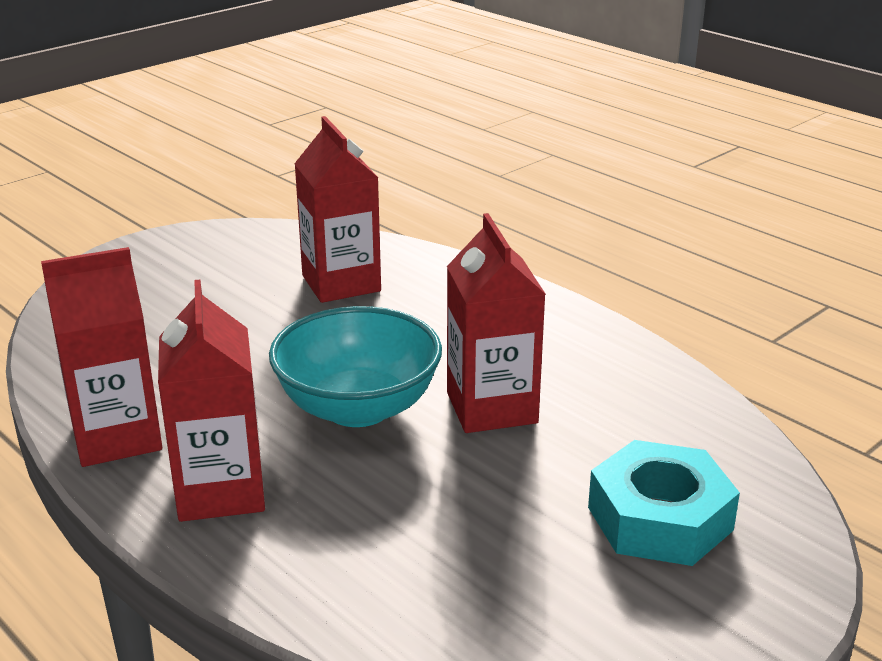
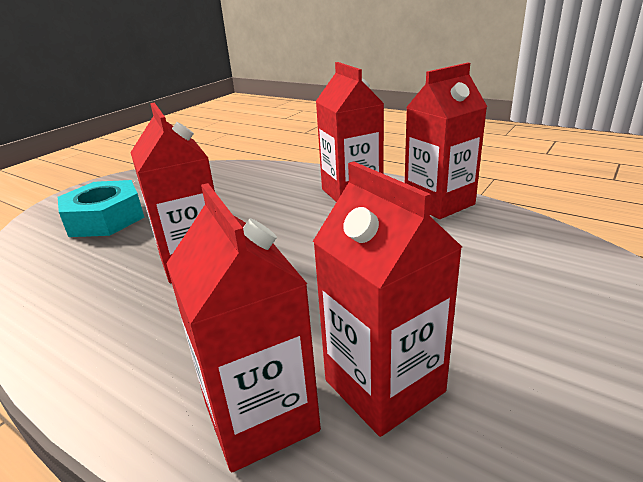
camera: 170 degrees right, 0 degrees up
(358, 408) = (295, 244): turquoise bowl -> none
(432, 282) = (261, 416): none -> red carton

